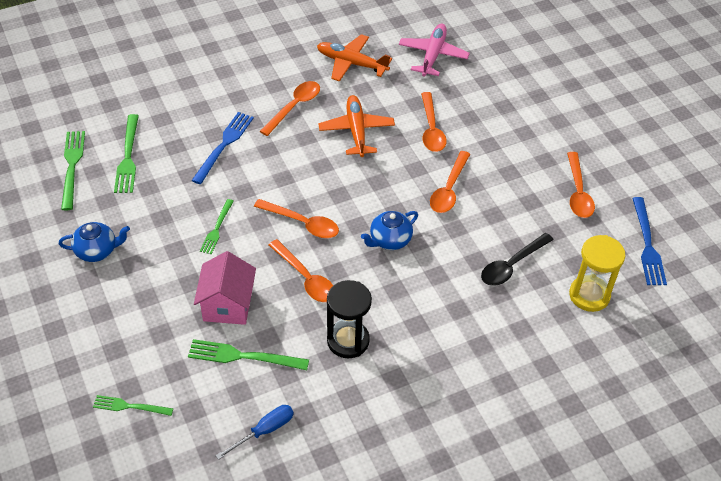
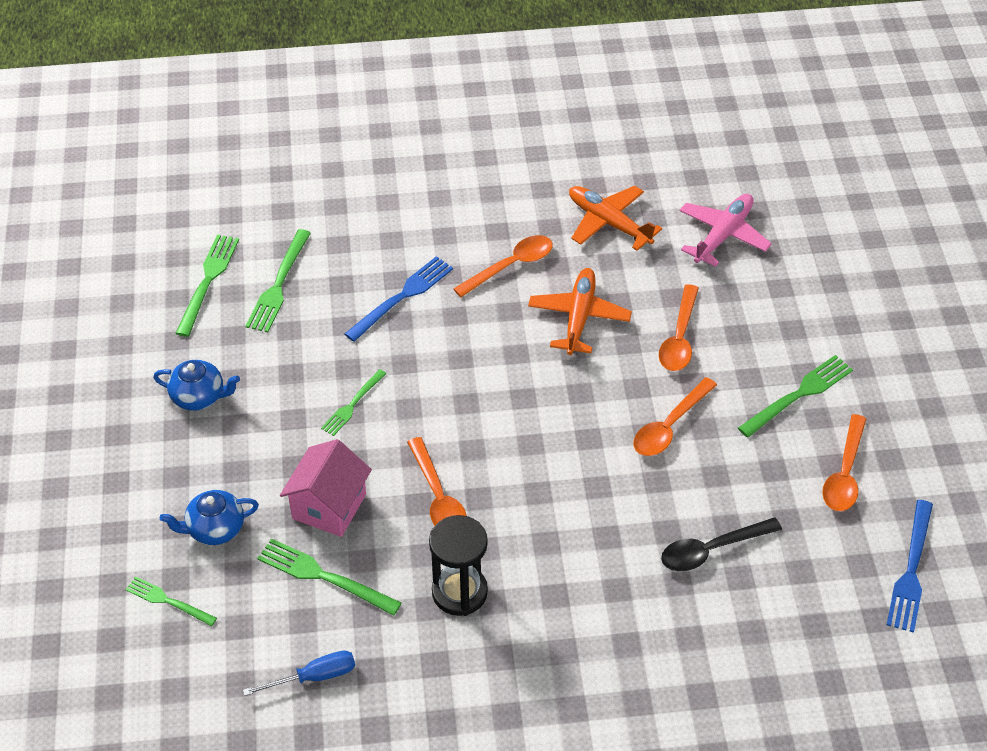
camera: 20 degrees right, 0 degrees up
(303, 223) = (462, 425): orange spoon -> none
(389, 240) = (564, 475): blue teapot -> blue teapot (215, 529)
(527, 147) = (799, 394): none -> green fork
(589, 295) = (800, 617): yellow hourglass -> none

